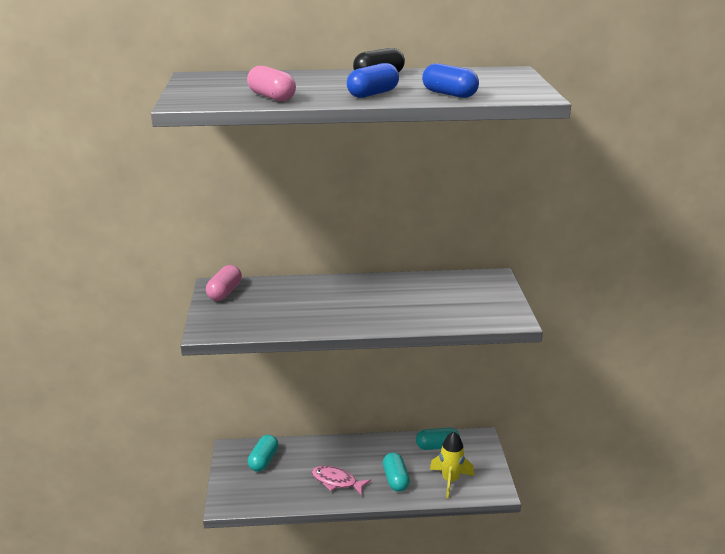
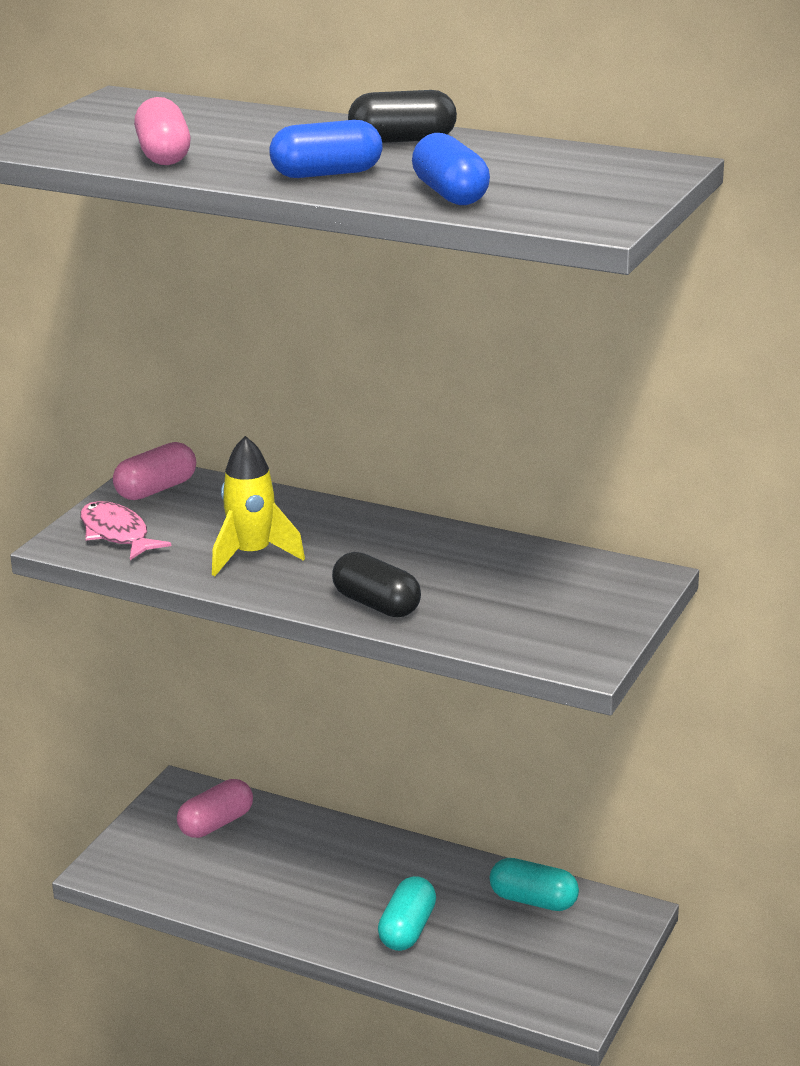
camera: 30 degrees right, 0 degrees up
(263, 460) = (216, 824): turquoise capsule -> pink capsule
(336, 481) = (305, 897): pink fish -> pink fish (117, 534)
(396, 319) = (376, 604): none -> black capsule
(450, 480) = (503, 965): yellow rocket -> yellow rocket (252, 555)

